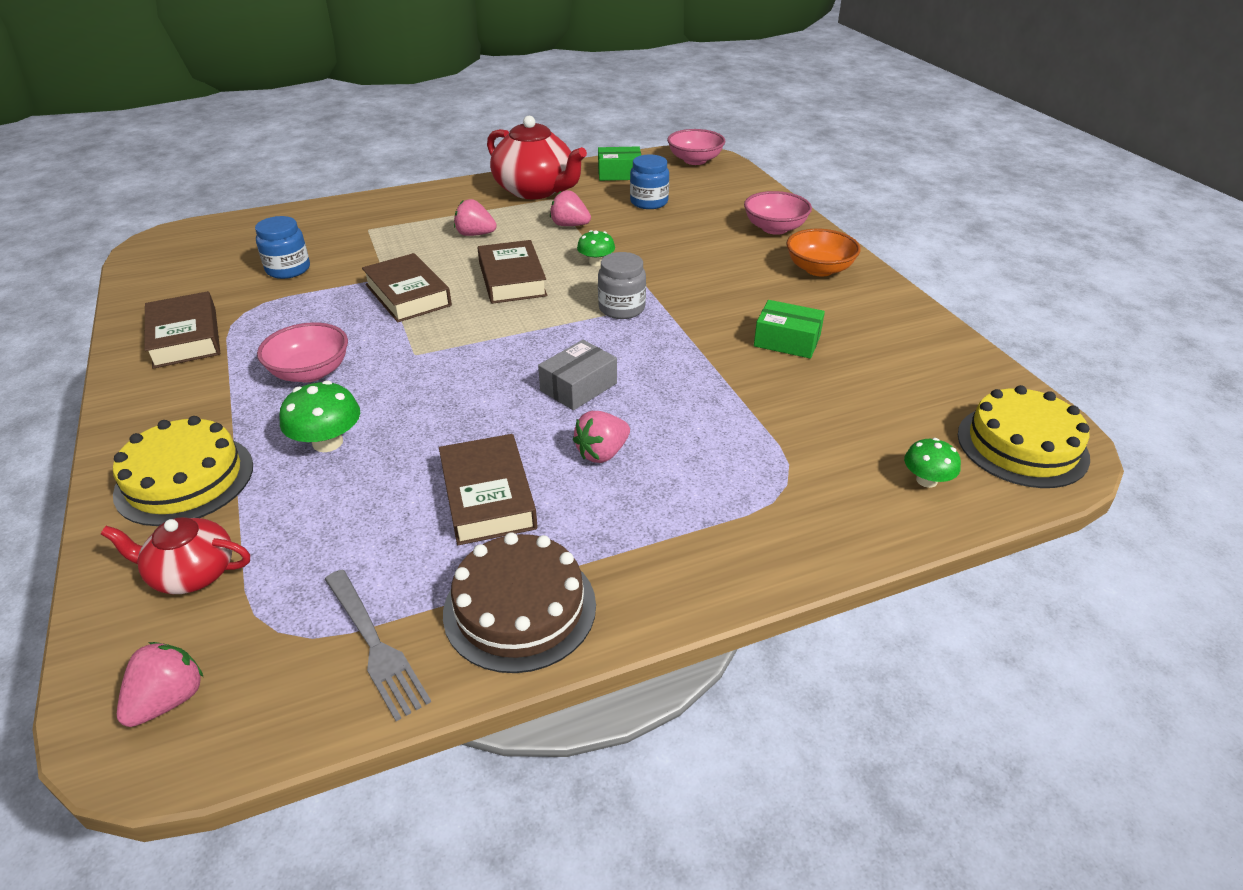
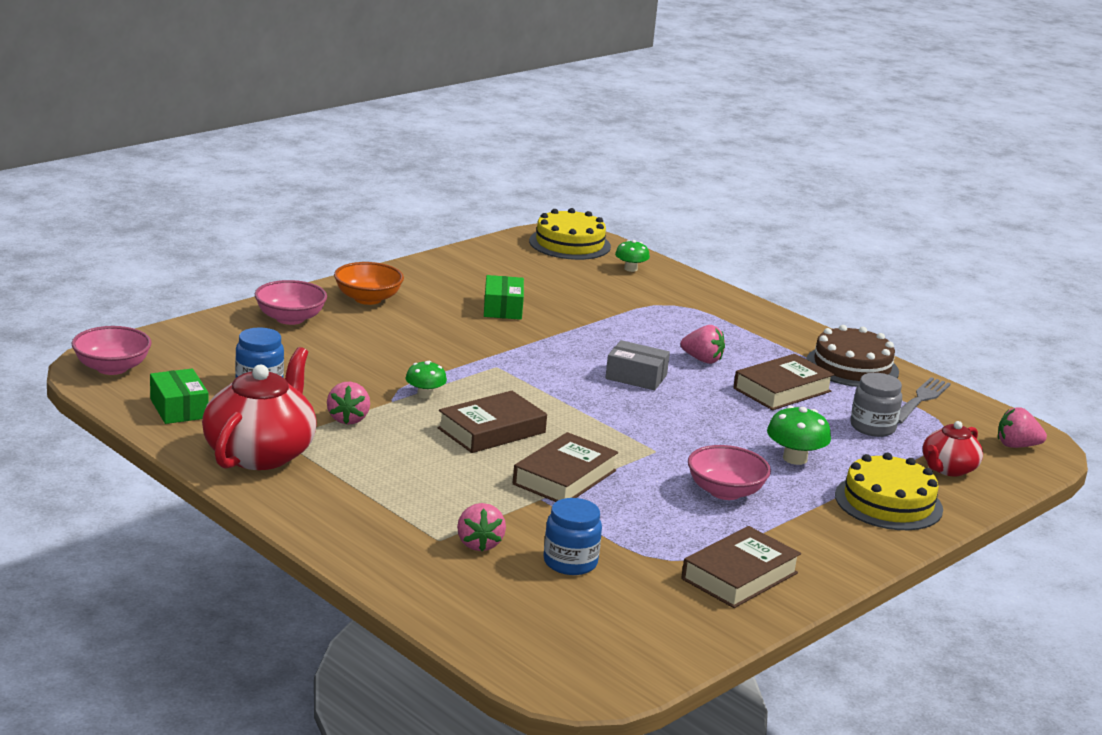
camera: 115 degrees left, 15 degrees down
(192, 573) = (948, 469): red teapot -> red teapot turned 60 degrees clockwise
(475, 234) = (407, 469): pink strawberry -> pink strawberry (479, 544)
(621, 308) = (504, 373): grey jar -> grey jar (872, 427)

